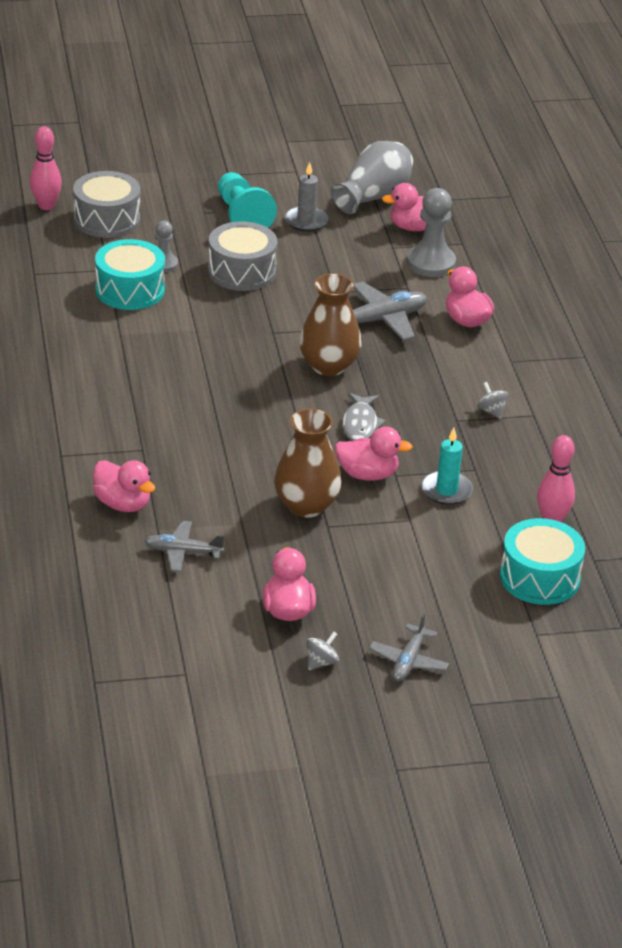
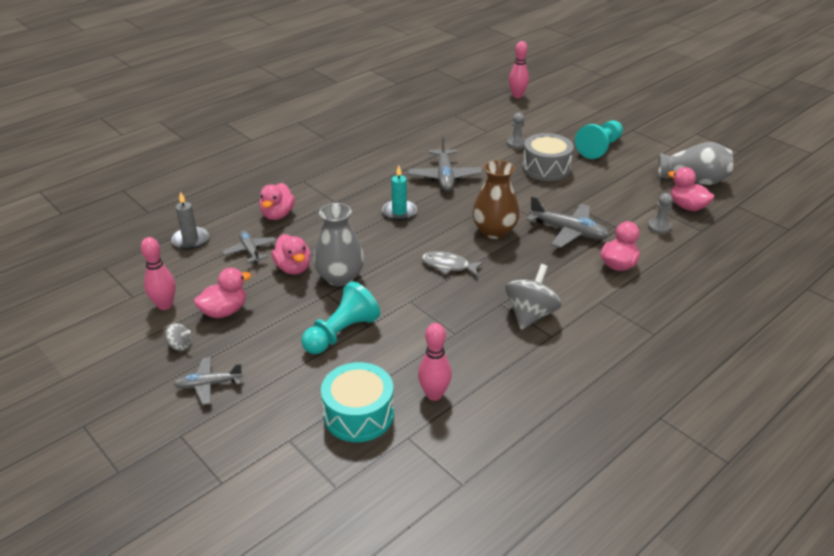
camera: 60 degrees right, 0 degrees up
(107, 219) = (531, 114): grey drum -> none
(130, 290) = (477, 143): turquoise drum -> none
(179, 347) = (445, 177): none -> grey plane
(231, 652) = (165, 305): none -> pink bowling pin
(306, 221) = (629, 169): grey candle -> grey candle (190, 240)
(306, 505) = (340, 277): brown vase -> grey vase
(360, 424) = (448, 266): grey fish -> grey fish turned 45 degrees clockwise
(367, 474) = (398, 289): pink duck -> pink duck (293, 268)
(406, 542) = (341, 333): none -> turquoise pawn
(431, 263) = (659, 227): grey pawn -> grey pawn, size x0.58
(446, 490) = (417, 329): turquoise candle -> turquoise candle (399, 212)
(491, 411) = (530, 314): grey spinning top -> grey spinning top, size x2.06

